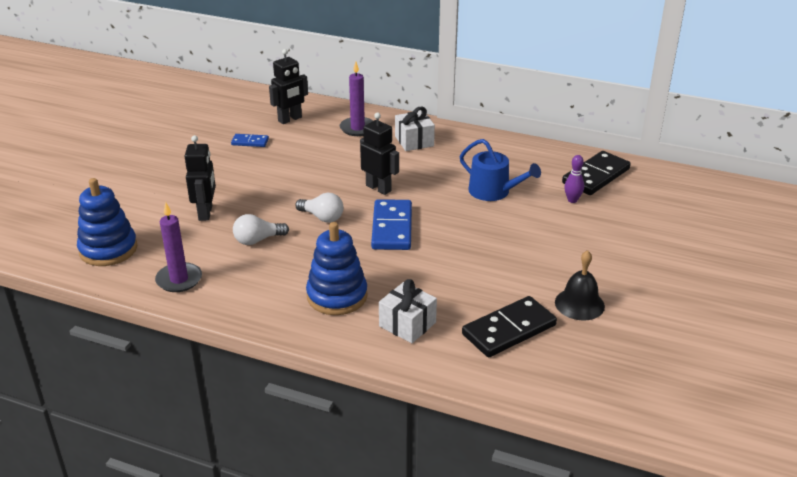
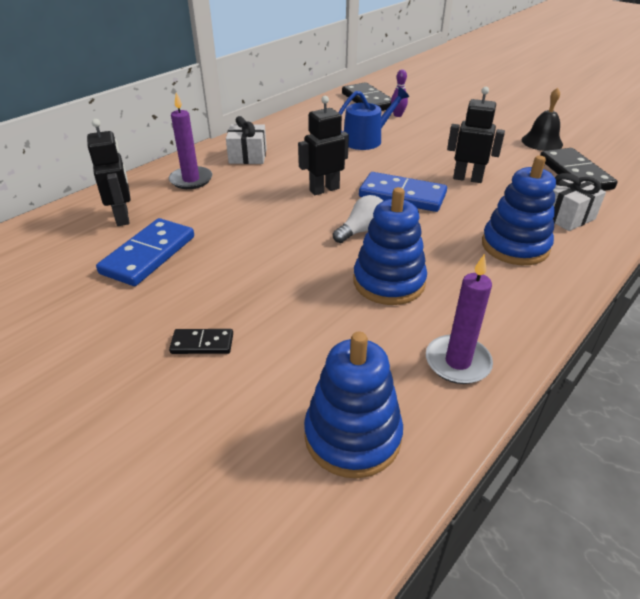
camera: 70 degrees left, 5 degrees up
(169, 184) = (202, 344): none -> black domino
(206, 213) = (303, 317): black robot -> black robot (467, 178)
(250, 142) = (149, 255): blue domino -> blue domino, size x1.92
(258, 240) = (389, 282): white light bulb -> blue stacking toy

